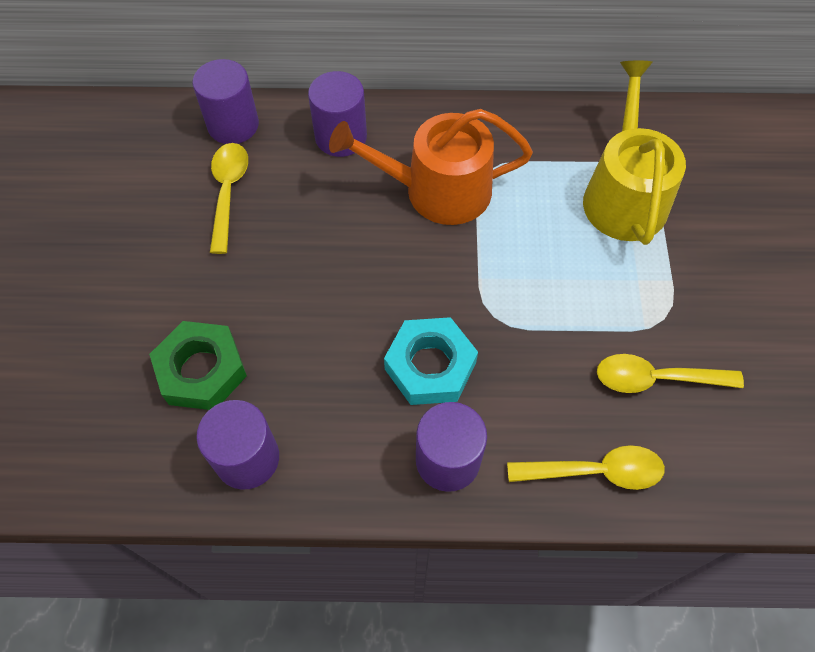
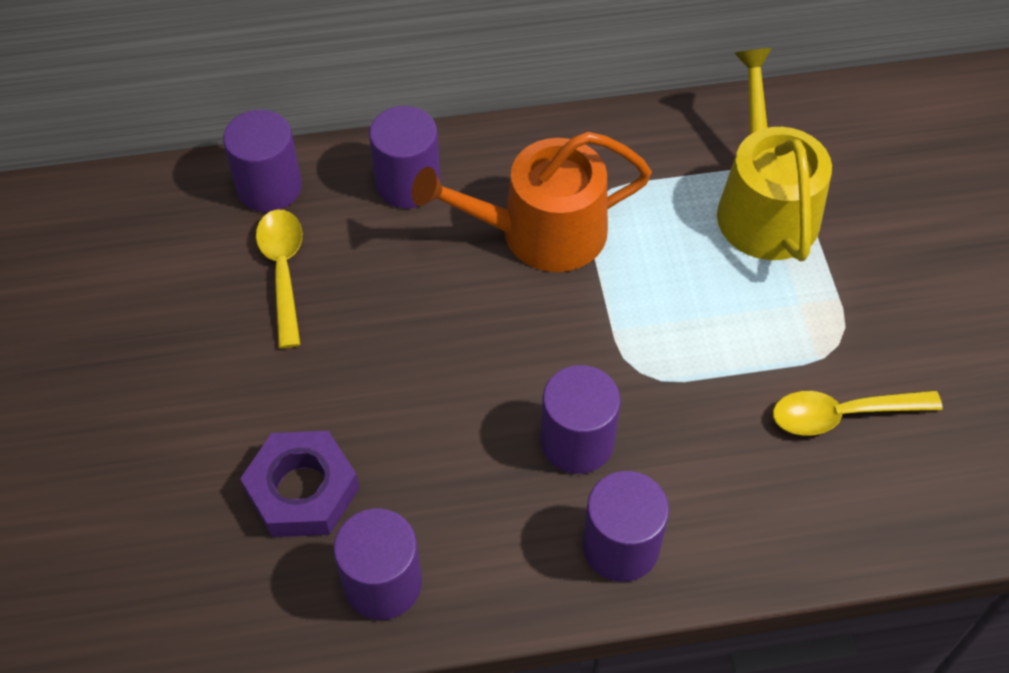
camera: 10 degrees left, 5 degrees down
(201, 370) = (302, 490): green nut -> purple nut
(430, 366) = (577, 442): turquoise nut -> purple cylinder
(595, 471) = (792, 531): yellow spoon -> none

